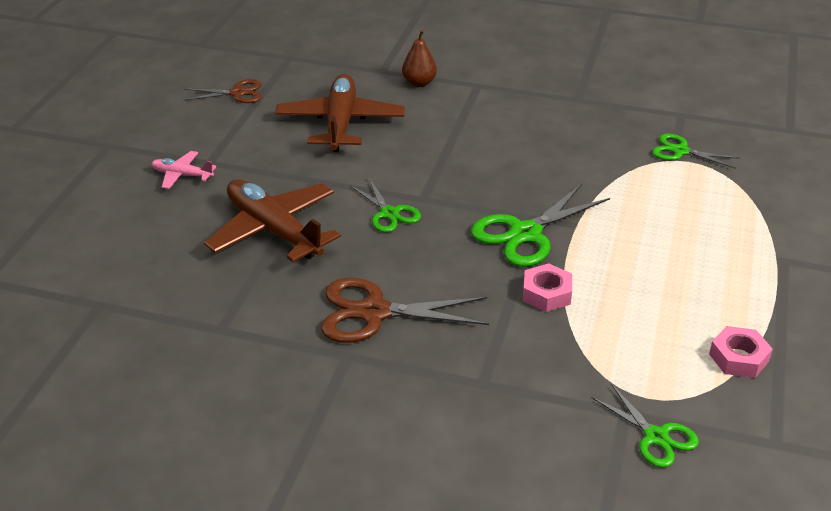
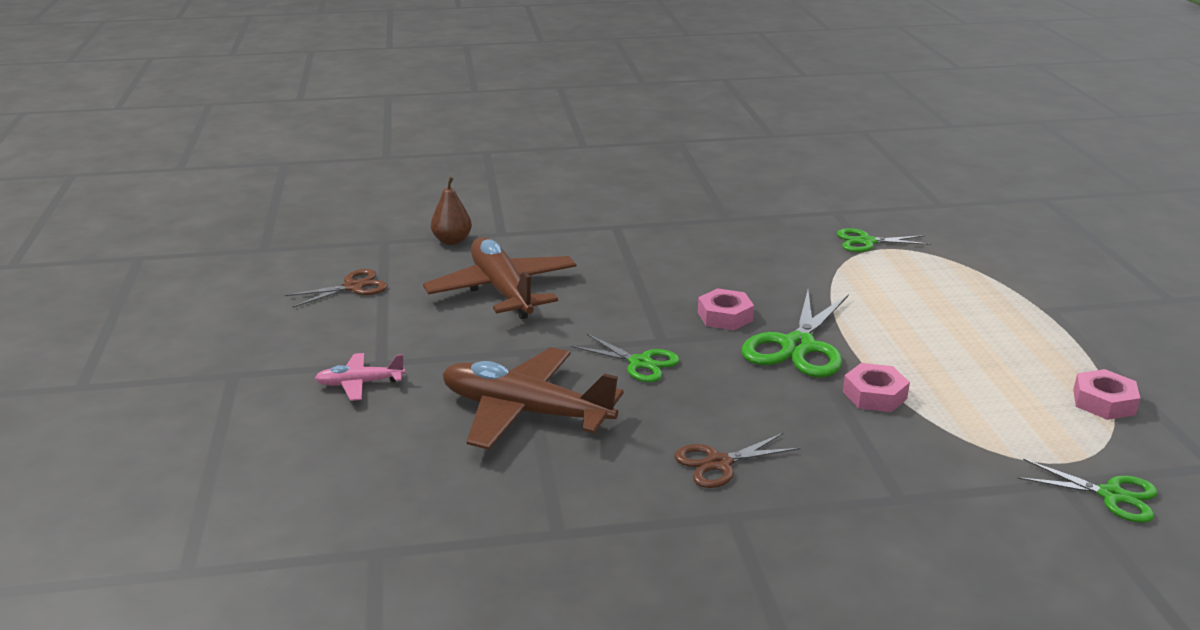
camera: 25 degrees left, 10 degrees down
(374, 312) = (718, 463): brown scissors -> brown scissors, size x0.60
(419, 83) = (553, 236): brown pear -> brown pear (452, 241)
(491, 191) = (725, 316): none -> pink nut

